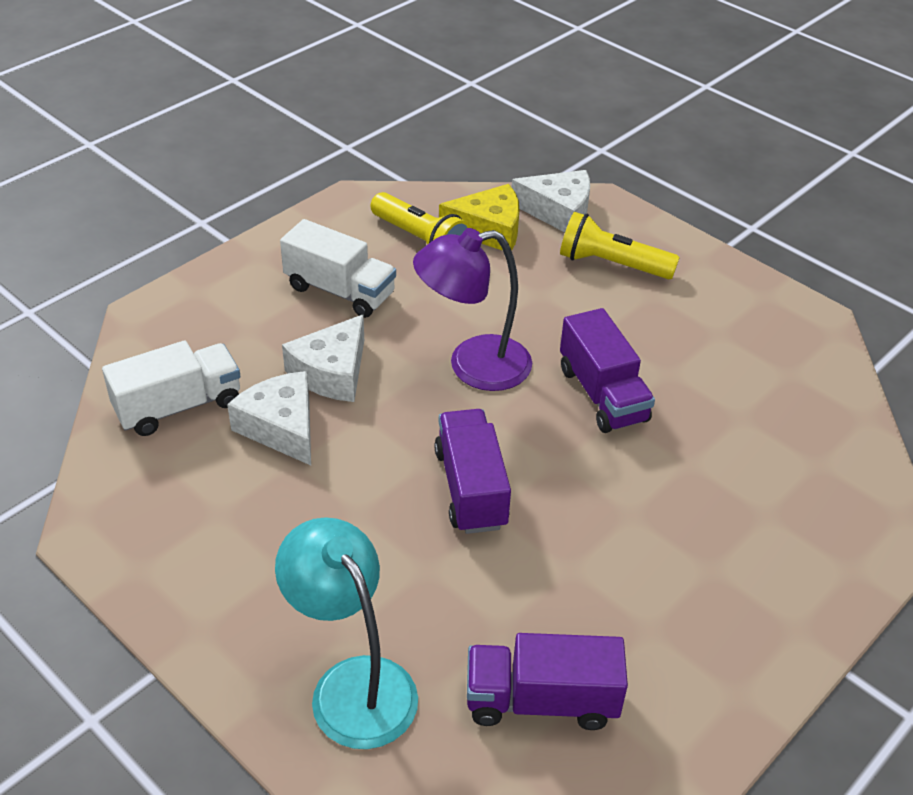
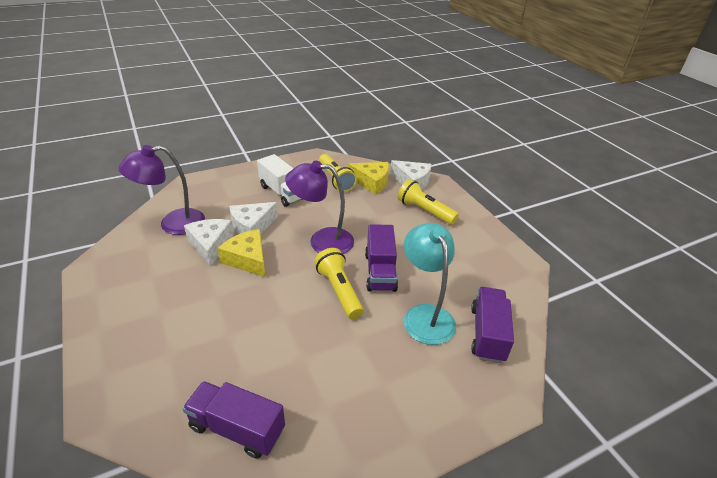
camera: 20 degrees right, 5 degrees down
(178, 406) = (173, 224): white truck -> purple lamp
(352, 684) = (147, 383): turquoise lamp -> turquoise lamp (425, 315)
(367, 435) = (248, 259): none -> yellow cheese
(471, 488) = (280, 299): purple truck -> purple truck (487, 334)
(557, 446) = (339, 291): none -> yellow flashlight

